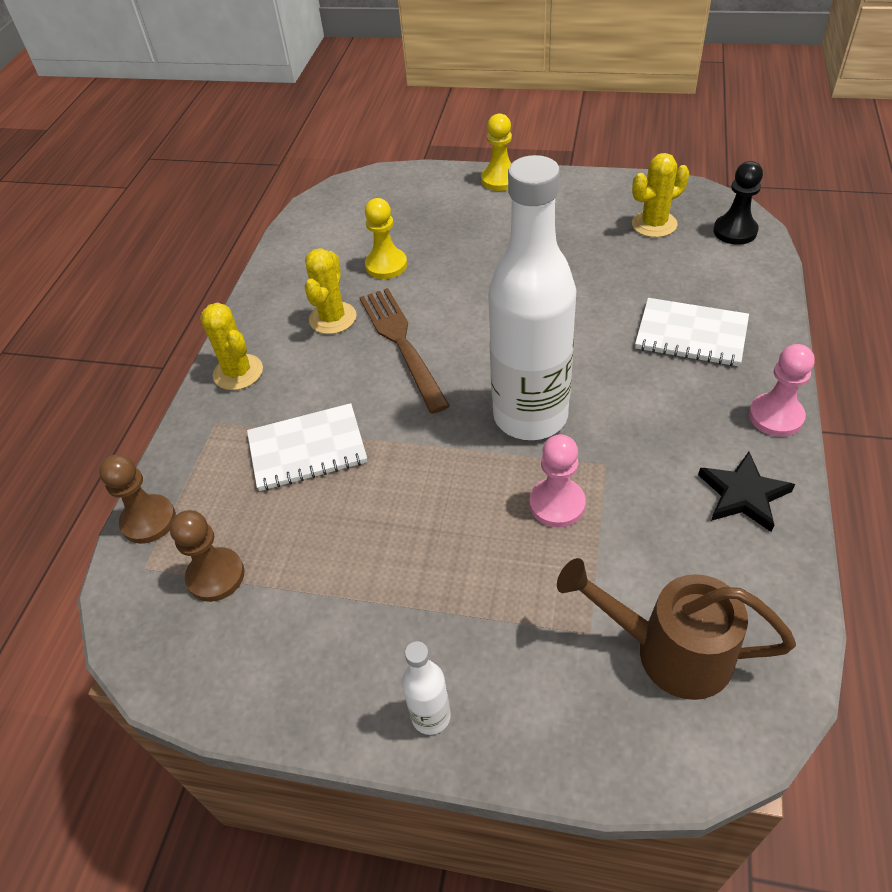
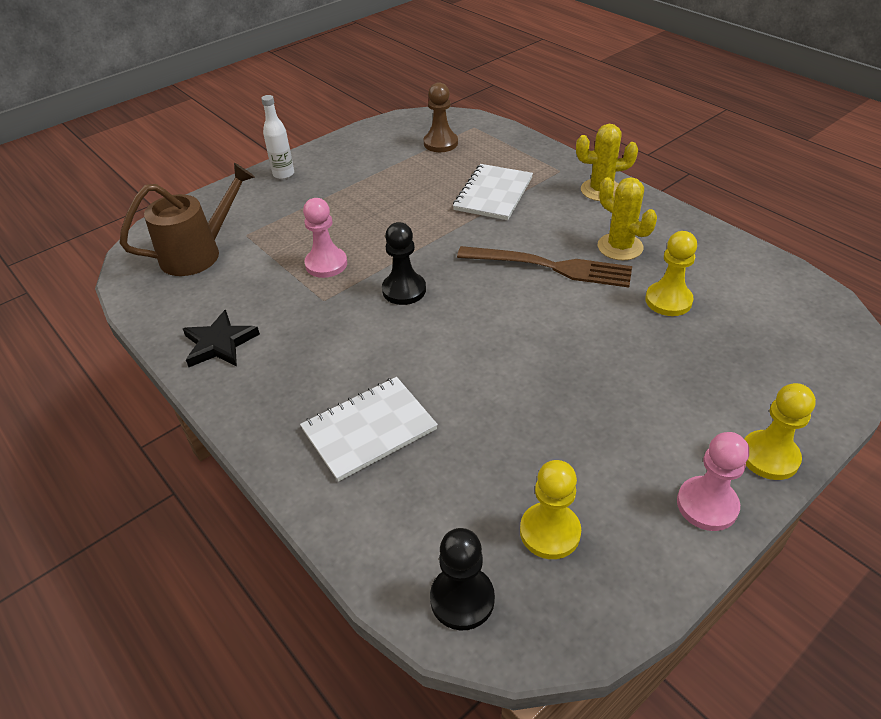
camera: 125 degrees right, 5 degrees down
(148, 520) = (505, 134): brown pawn -> none
(530, 416) = (404, 290): white bottle -> black pawn
(654, 224) = (550, 532): yellow cactus -> yellow pawn
(776, 416) = (239, 410): pink pawn -> pink pawn (707, 505)

